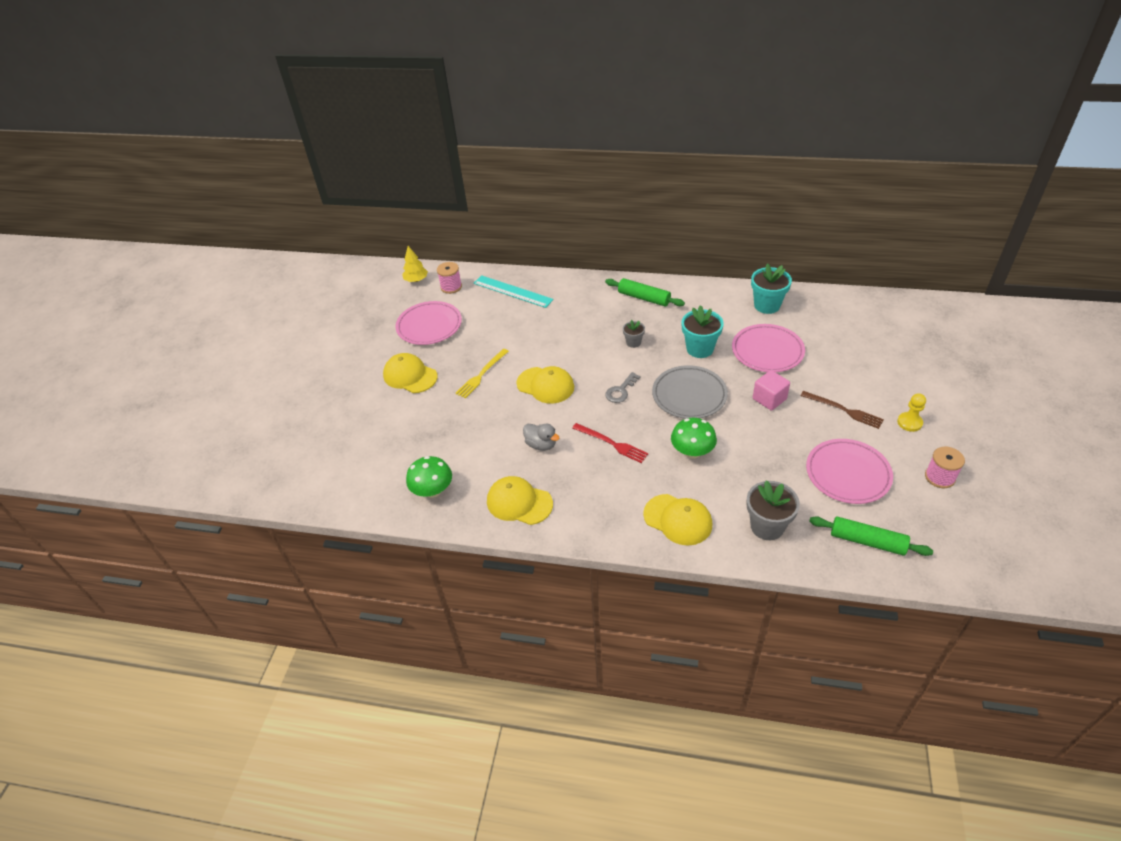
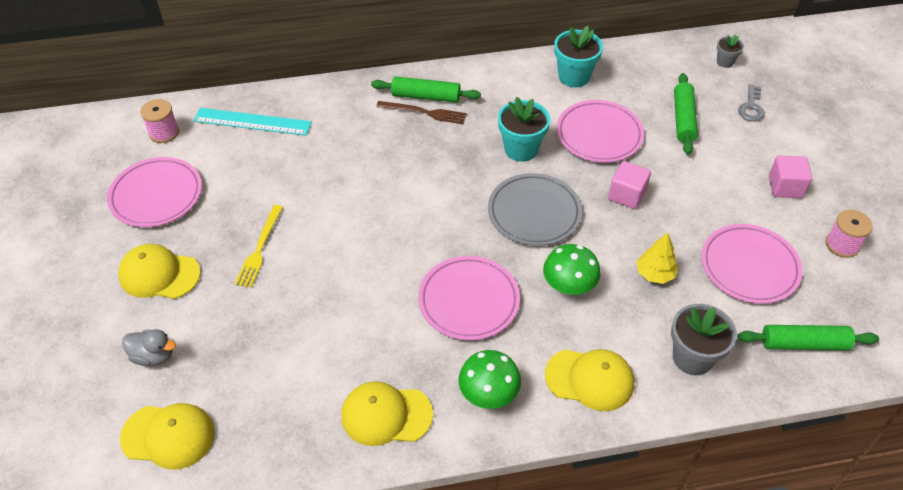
camera: 25 degrees left, 5 degrees up
(416, 280) = (109, 132): yellow tree -> yellow tree (655, 274)
(433, 490) = (262, 432): green mushroom -> green mushroom (488, 394)
(541, 445) = (381, 326): grey duck -> grey duck (153, 356)
(545, 385) = (351, 243): yellow cap -> yellow cap (168, 436)
(612, 443) = (469, 301): red fork -> pink plate
(620, 391) = (450, 227): grey key -> grey key (751, 107)
(633, 342) = (438, 159): grey flower pot -> grey flower pot (725, 62)
(844, 354) = (683, 119): none -> green rolling pin
(844, 410) = (712, 189): brown fork -> brown fork (424, 112)
(909, 422) = (785, 187): yellow pawn -> pink cube

